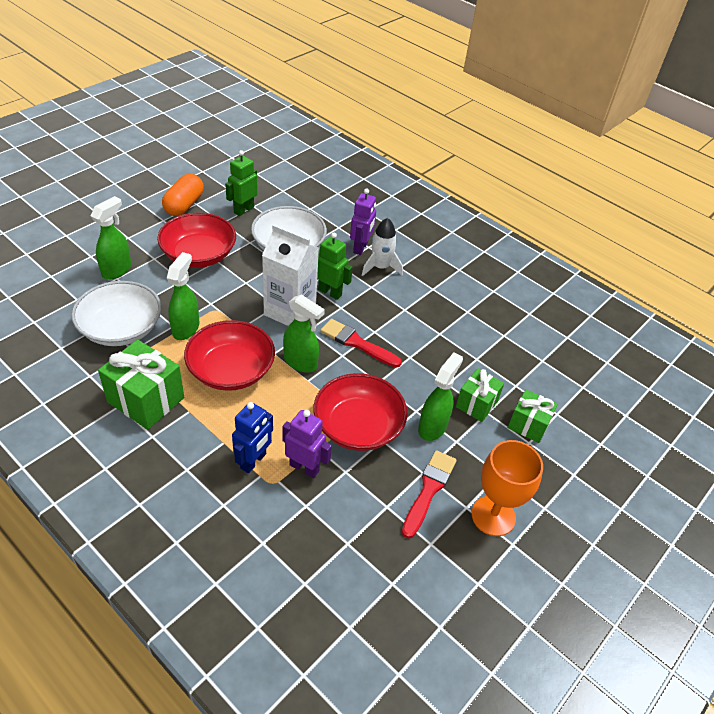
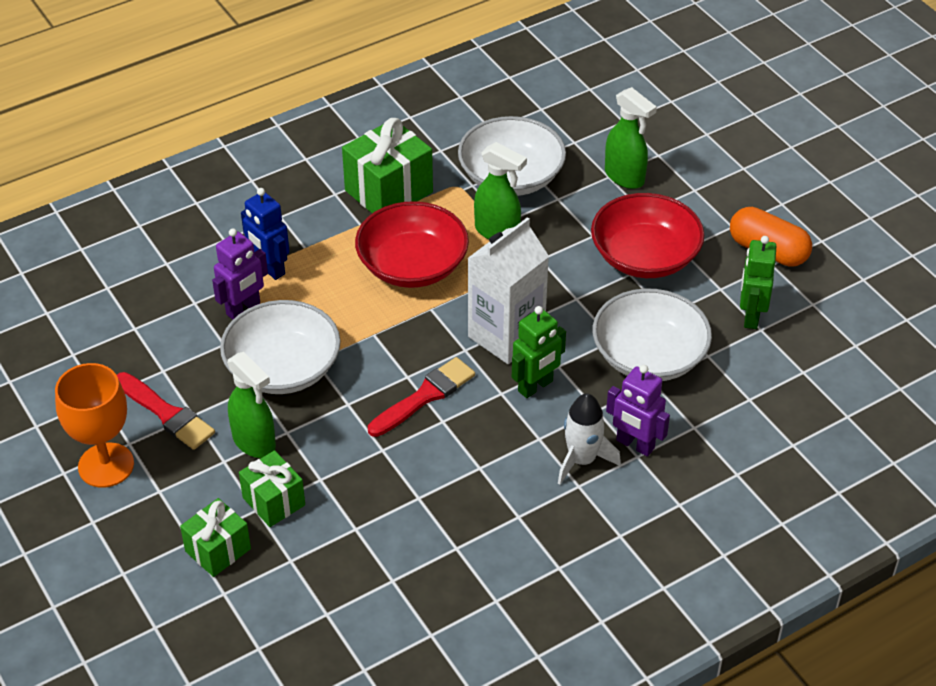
camera: 110 degrees right, 0 degrees up
(243, 210) = (750, 316): green robot -> green robot turned 135 degrees counterclockwise
(301, 362) = (406, 332): green spray bottle -> none
(358, 426) = (283, 368): red bowl -> white bowl

